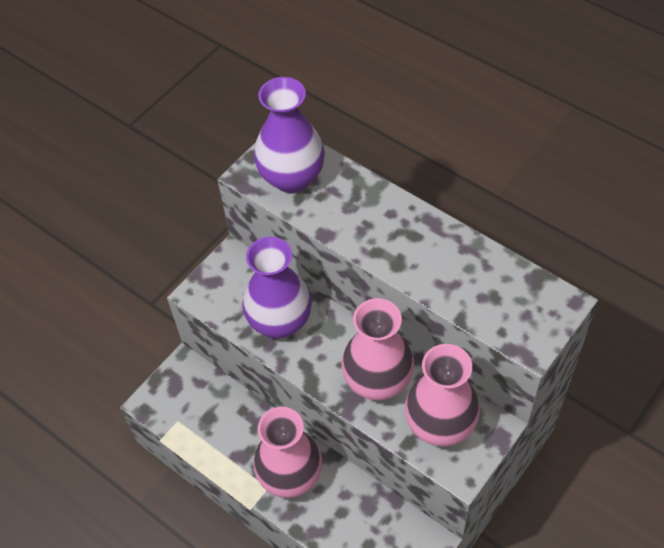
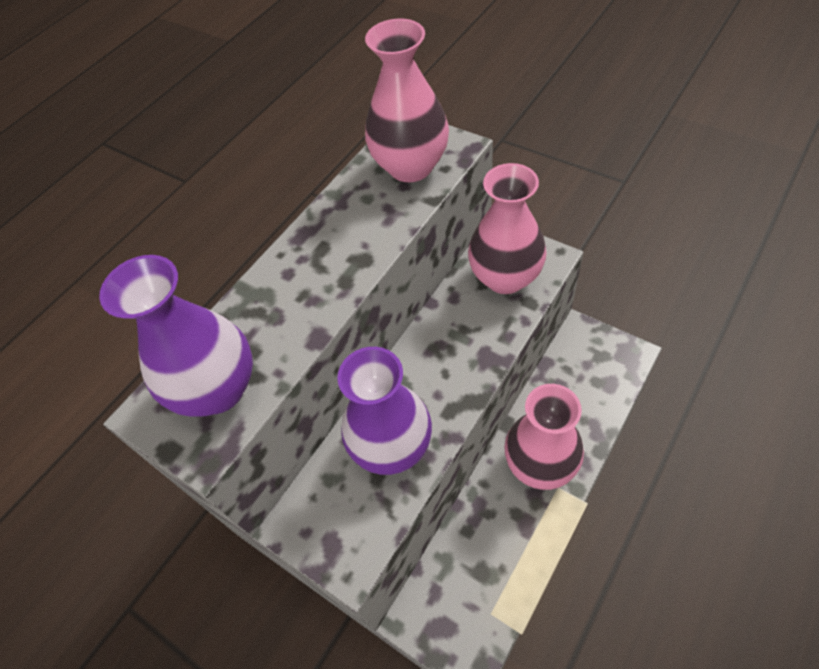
camera: 90 degrees left, 0 degrees up
(377, 381) = (463, 335): pink vase -> pink vase (410, 166)

